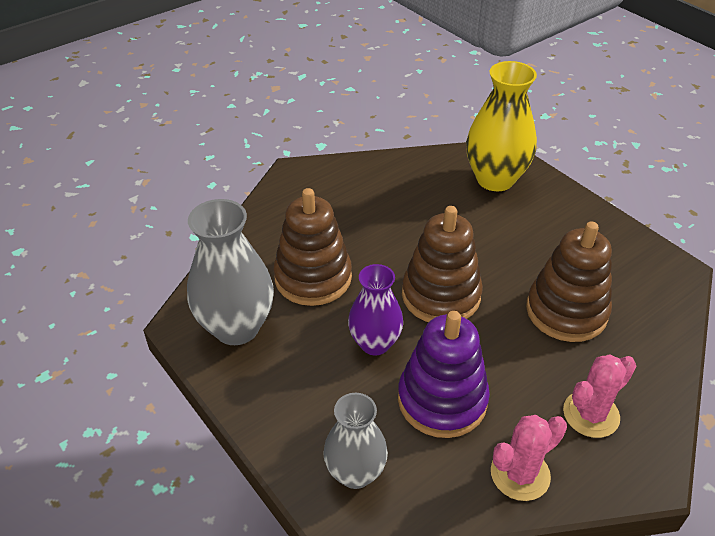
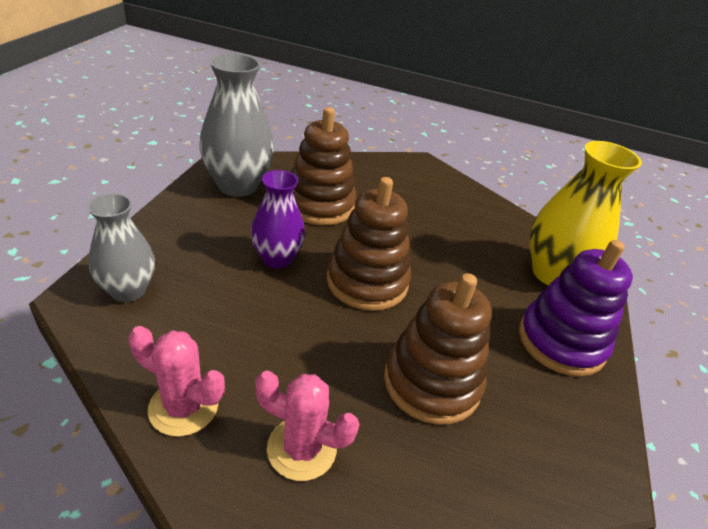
camera: 50 degrees right, 5 degrees down
(442, 400) = (242, 320): purple stacking toy -> purple stacking toy (561, 342)

